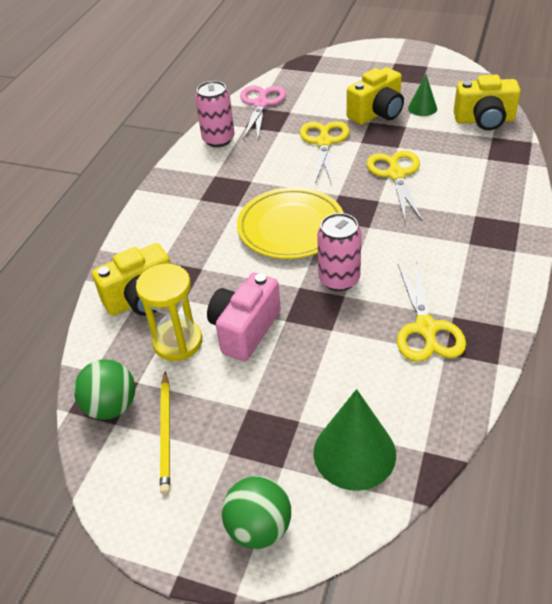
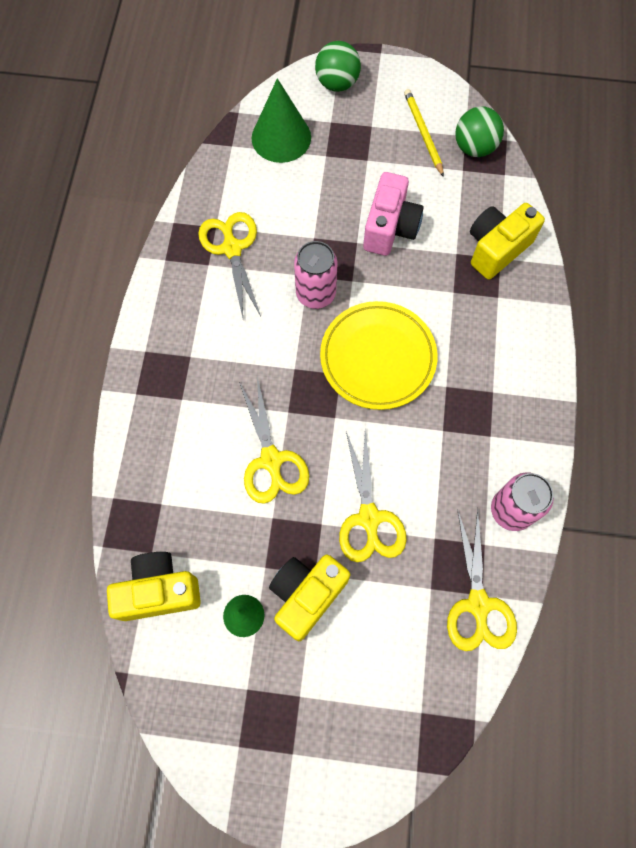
camera: 165 degrees right, 25 degrees up
(177, 342) = (445, 209): yellow hourglass -> none
(261, 104) = (478, 605): pink scissors -> yellow scissors

